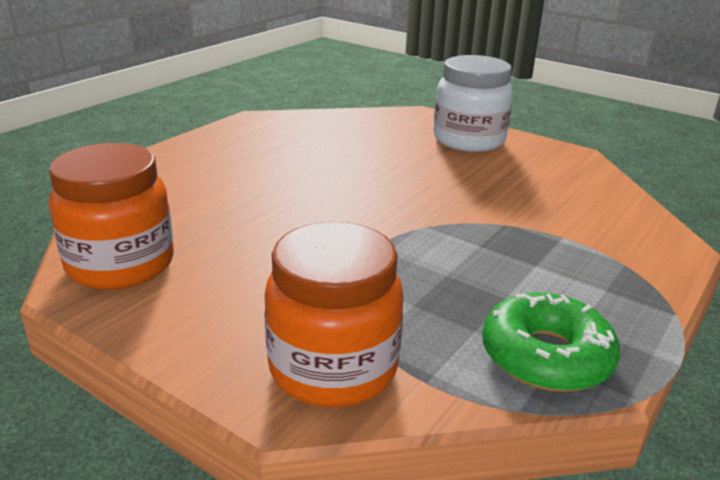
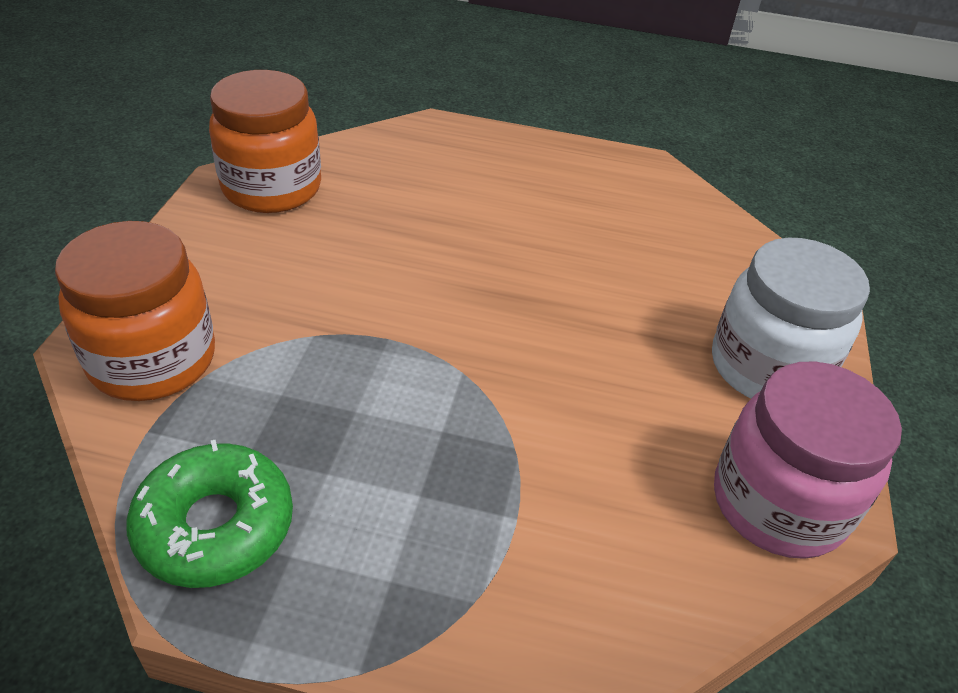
camera: 65 degrees right, 15 degrees up
(567, 165) = (778, 503): none -> pink jar

